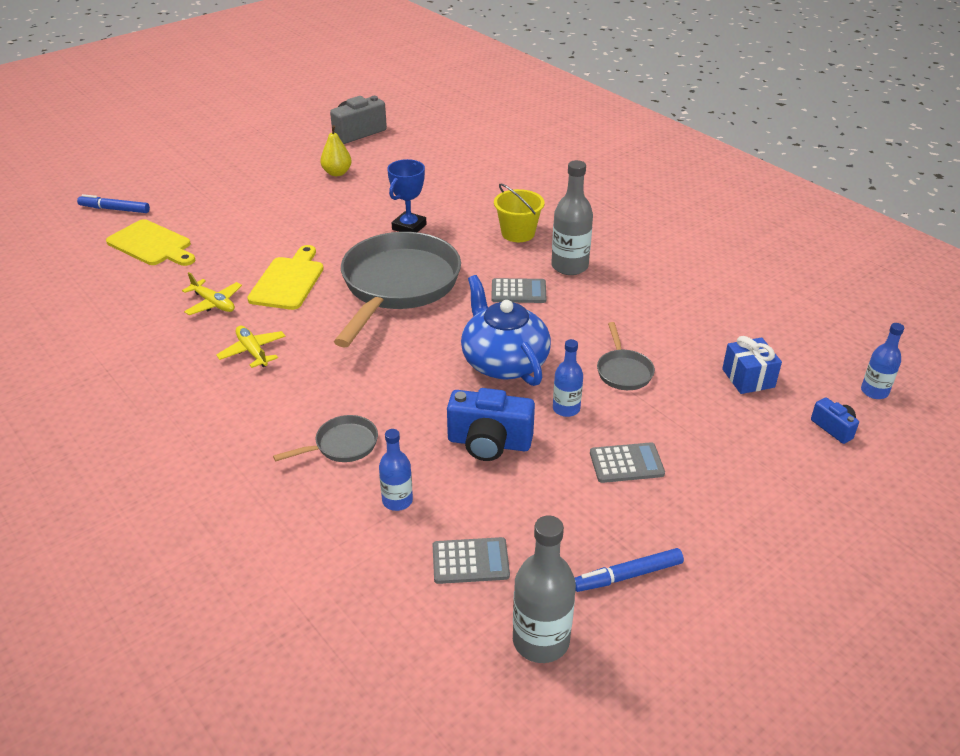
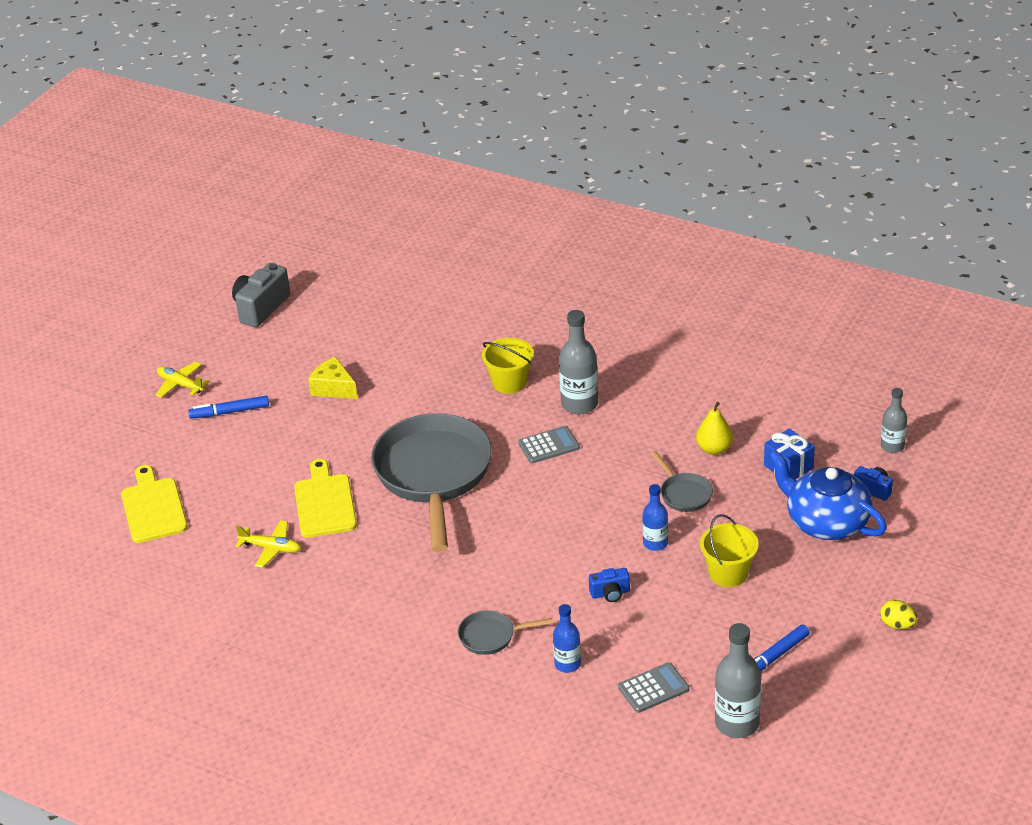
camera: 20 degrees left, 0 degrees up
(114, 209) = (75, 481): blue marker -> blue marker (230, 412)
(152, 244) = (153, 507): yellow cutting board -> yellow cutting board turned 120 degrees counterclockwise
(253, 351) = (348, 582): yellow plane -> yellow plane (180, 384)
(337, 173) = (278, 366): yellow pear -> yellow pear (714, 449)
(342, 445) = (491, 636): grey pan -> grey pan turned 135 degrees counterclockwise
(367, 199) = (333, 388): none -> yellow cheese
(409, 227) = (399, 408): blue trophy -> none
(489, 443) = (610, 593): blue camera -> blue camera, size x0.53
(504, 362) = (578, 518): blue teapot -> blue teapot (826, 522)
(626, 463) = (728, 573): grey calculator -> yellow bucket
(798, 590) = (897, 625): none -> yellow egg
(874, 391) = (892, 446): blue bottle -> grey bottle

